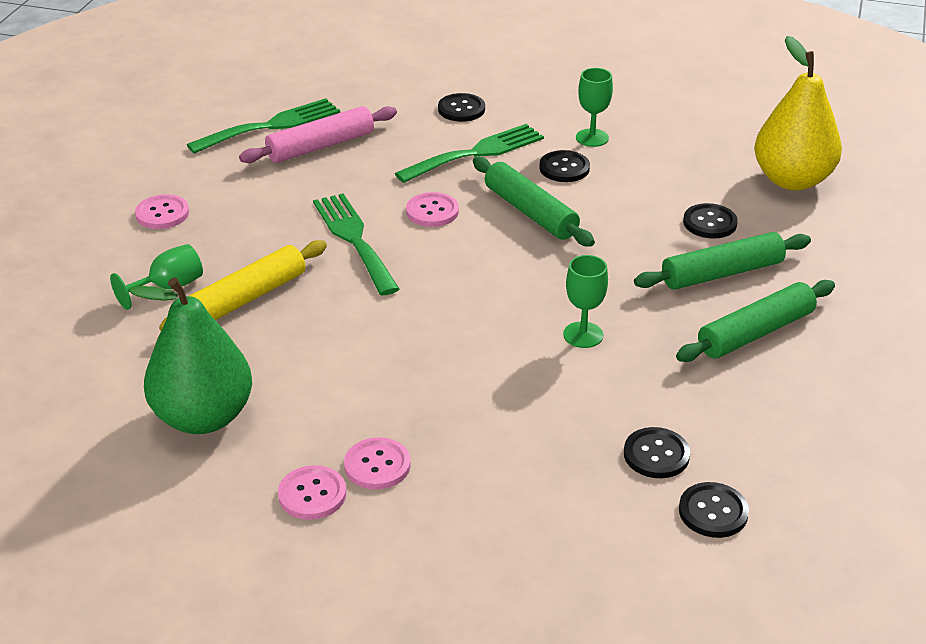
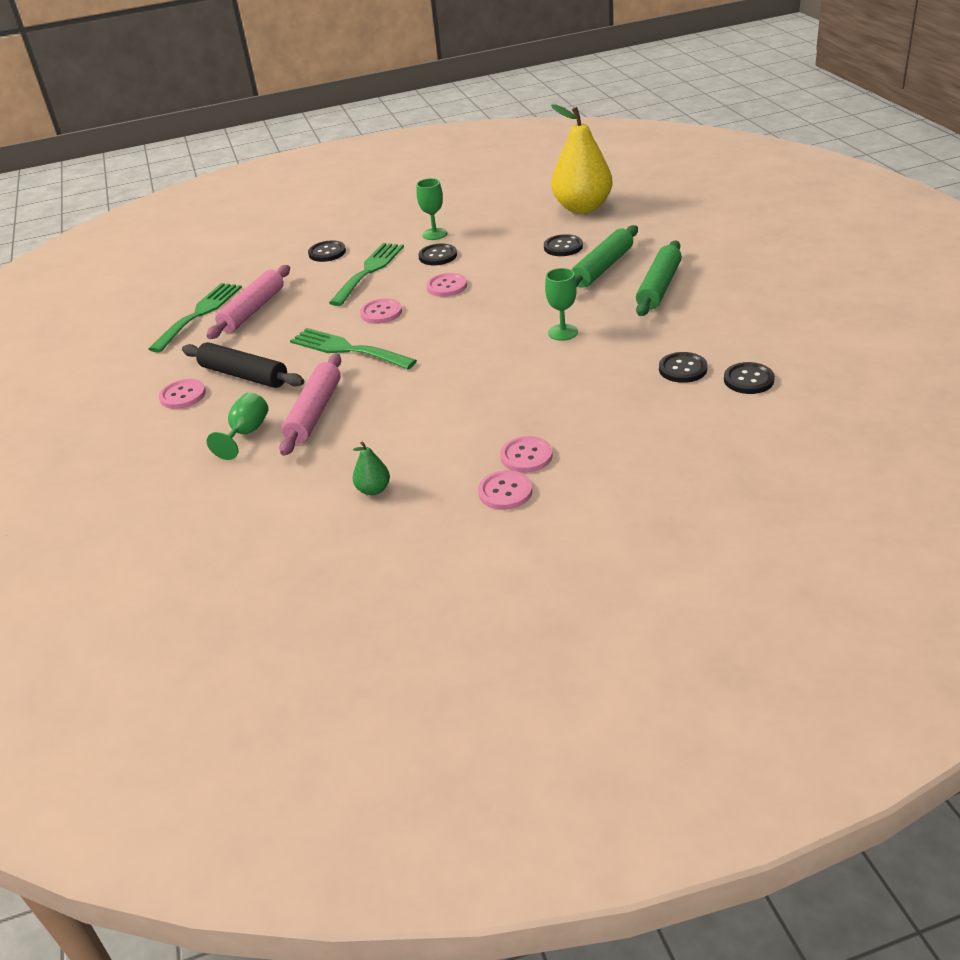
camera: 30 degrees left, 0 degrees up
(203, 417) = (373, 490): green pear -> green pear, size x0.42
(234, 219) = (244, 375): none -> black rolling pin
(247, 298) = (314, 413): yellow rolling pin -> pink rolling pin
(530, 212) = (446, 286): green rolling pin -> pink button

